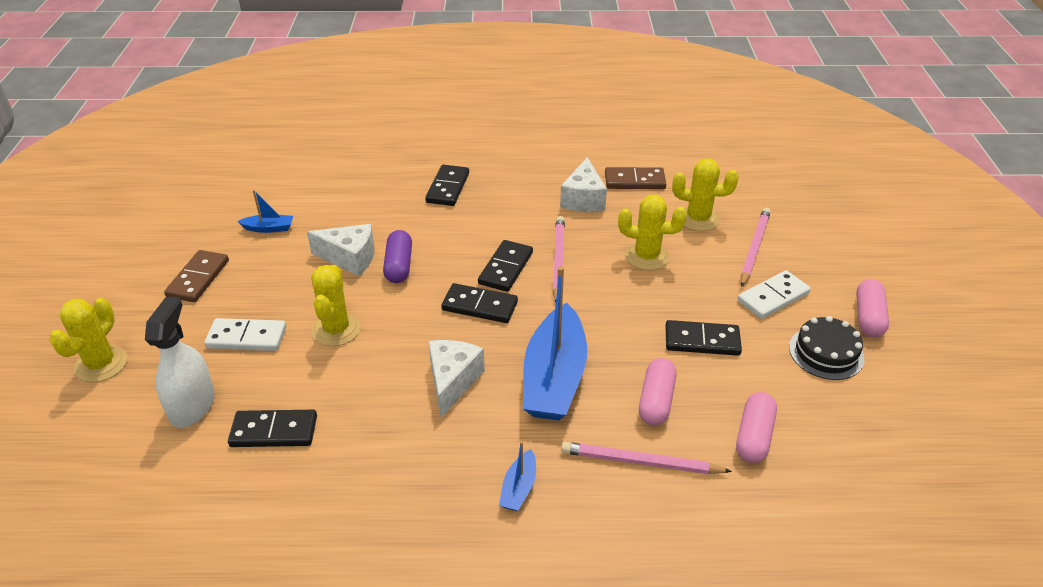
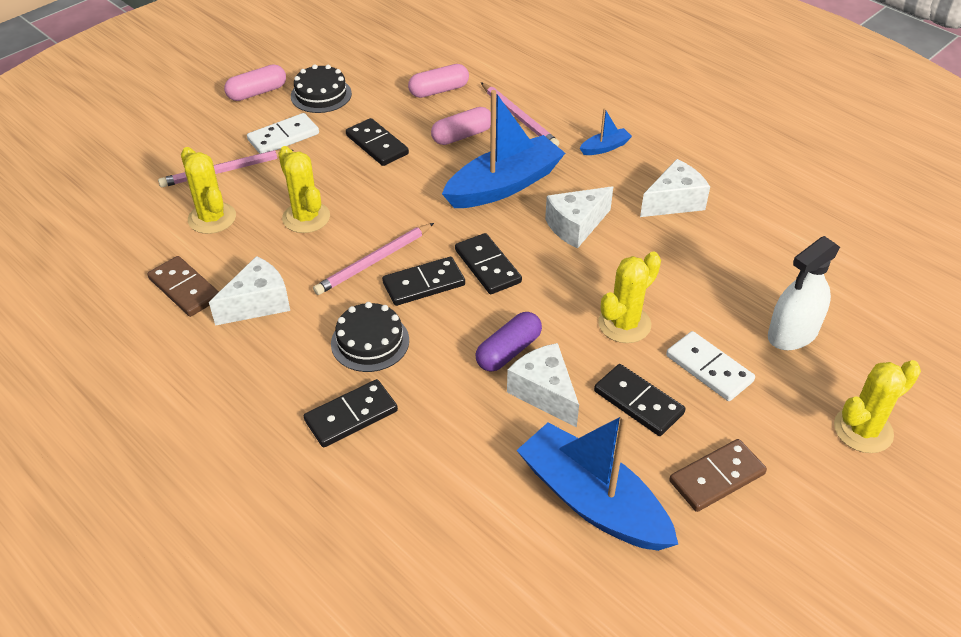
camera: 135 degrees left, 5 degrees up
(269, 228) = (592, 501): blue boat -> blue boat, size x2.30
(274, 431) = (738, 273): black domino -> black domino (638, 402)
(390, 469) = (674, 202): none -> white cheese
(489, 221) = (370, 342): none -> black cake
(773, 297) = (283, 137): white domino -> white domino turned 45 degrees counterclockwise

